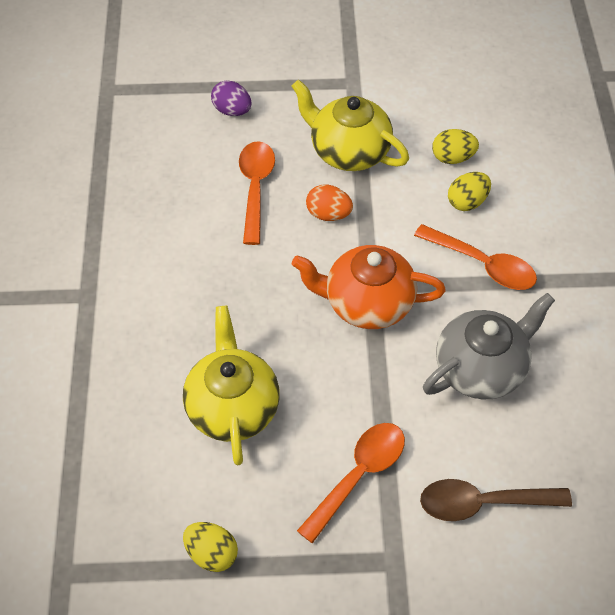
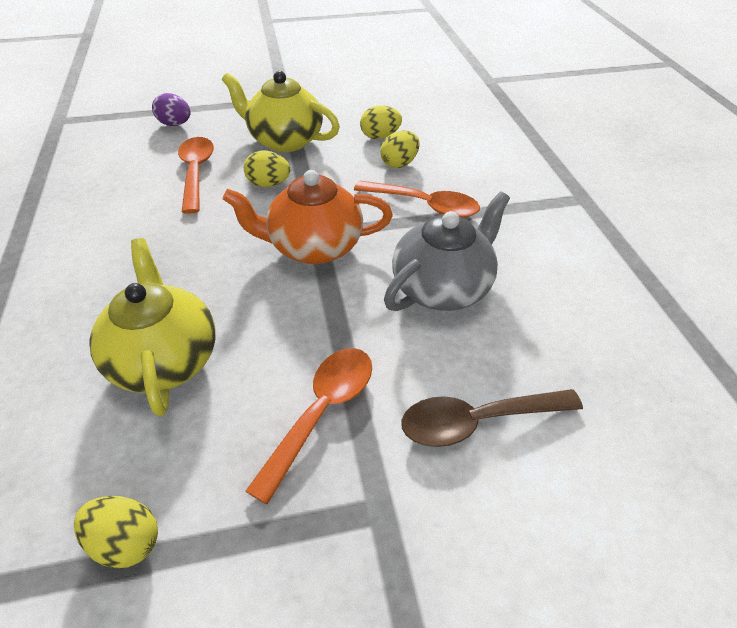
camera: 10 degrees left, 10 degrees down
(328, 214) = (268, 184): orange egg -> yellow egg

